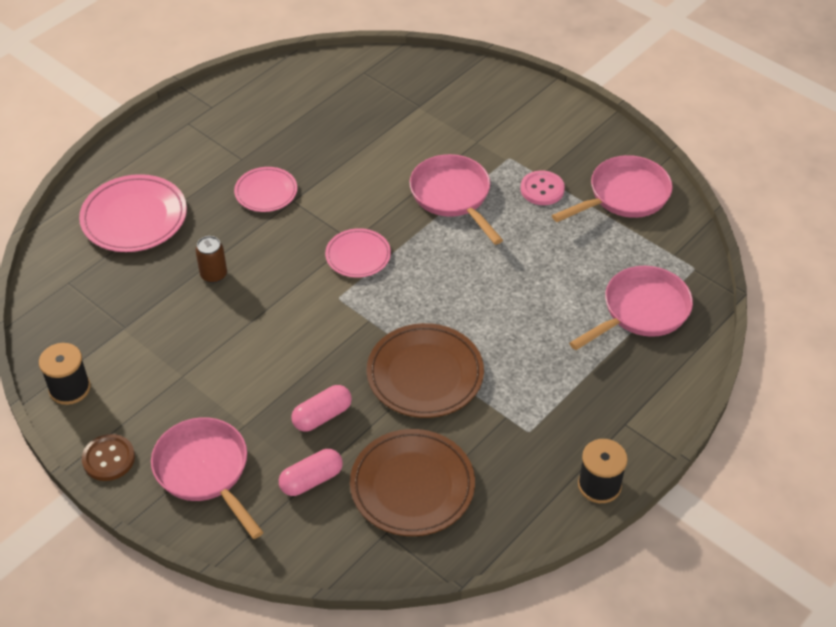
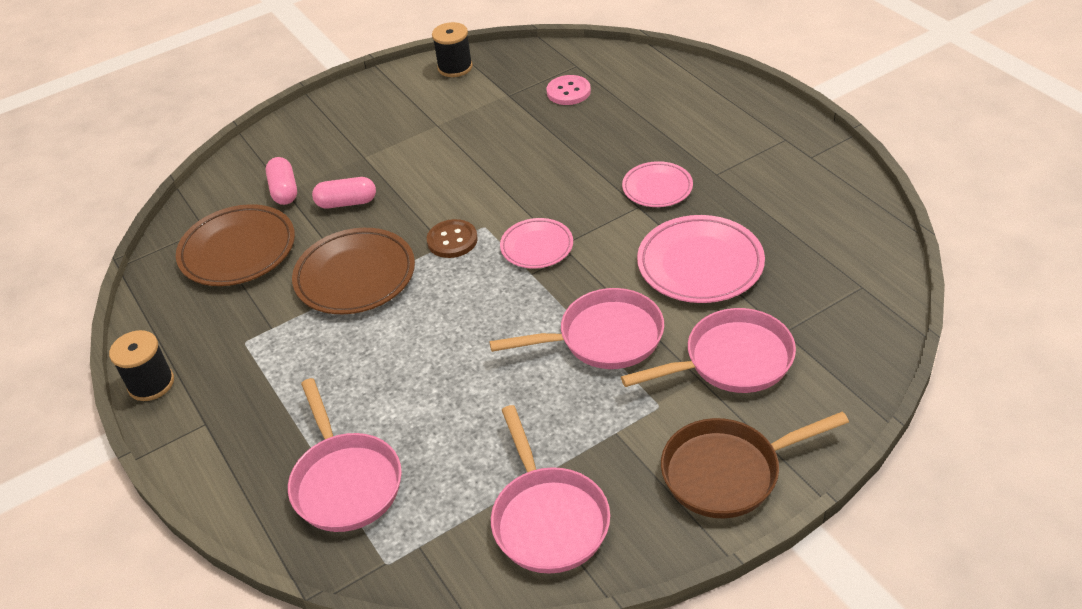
camera: 110 degrees right, 5 degrees down
(108, 459) = (373, 86): brown button -> brown button (452, 240)
(134, 218) = (646, 102): pink plate -> pink plate (700, 264)
(205, 471) = (330, 133): pink pan -> pink pan (731, 361)
(214, 275) = (550, 147): brown can -> none
(322, 416) = (346, 202): pink capsule -> pink capsule turned 75 degrees counterclockwise
(542, 189) = (589, 428): pink button -> pink button (568, 92)
(553, 119) = (728, 472): none -> brown pan

